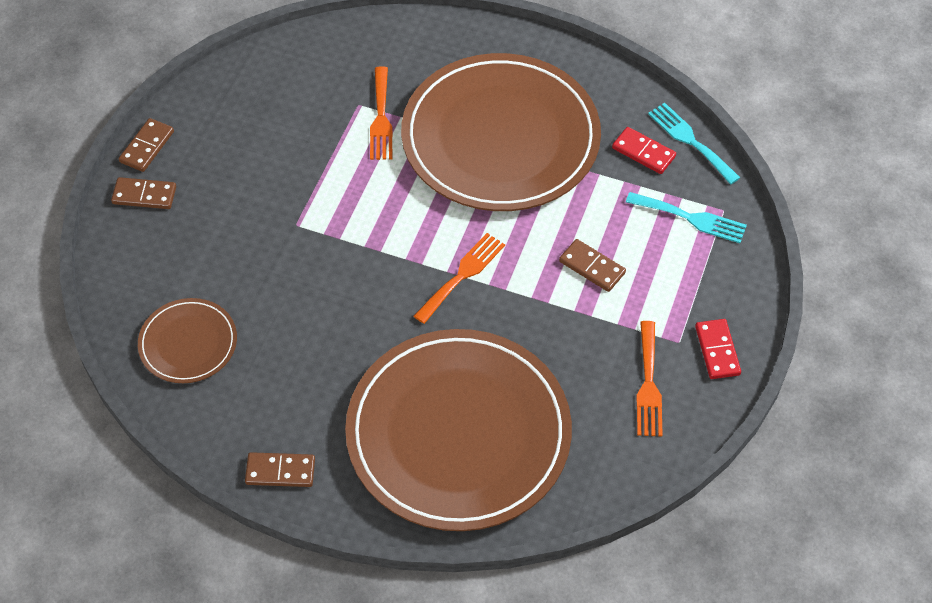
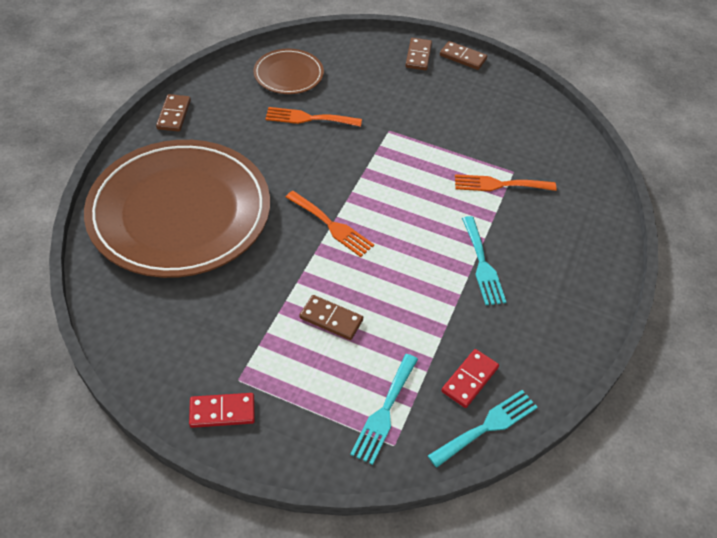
camera: 90 degrees right, 5 degrees down
(500, 138) = (482, 264): brown plate -> turquoise fork
(592, 267) = (331, 319): brown domino -> brown domino turned 75 degrees clockwise
(648, 384) = (196, 348): orange fork -> orange fork (308, 118)

